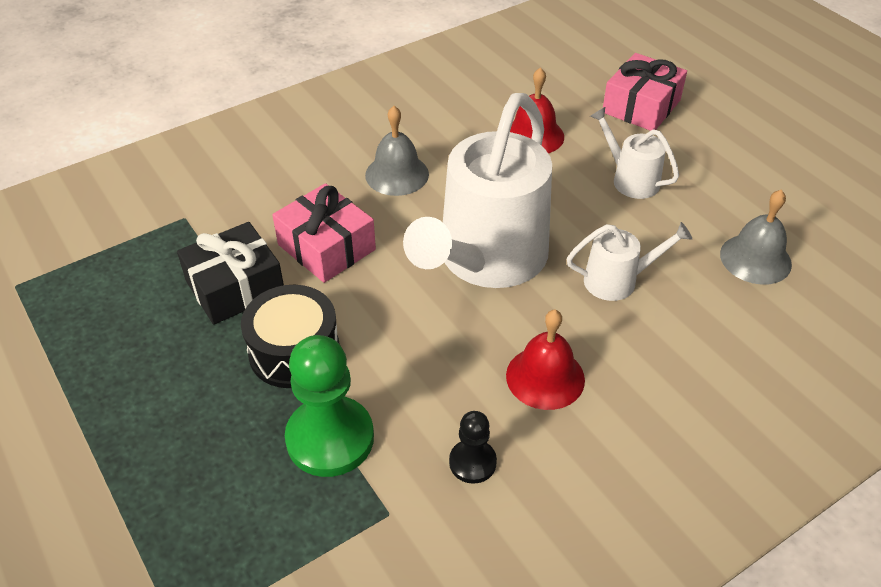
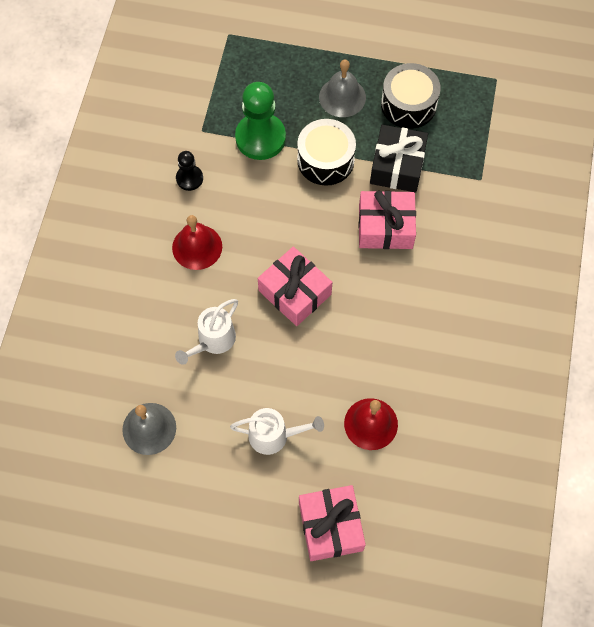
camera: 135 degrees right, 20 degrees up
(130, 334) = (408, 104): none -> black drum
(397, 174) = (412, 311): grey bell -> grey bell (342, 97)
(486, 260) = (295, 292): white watering can -> pink gift

